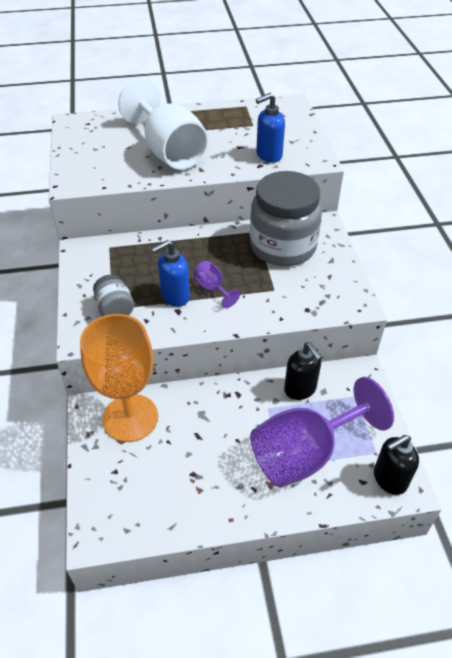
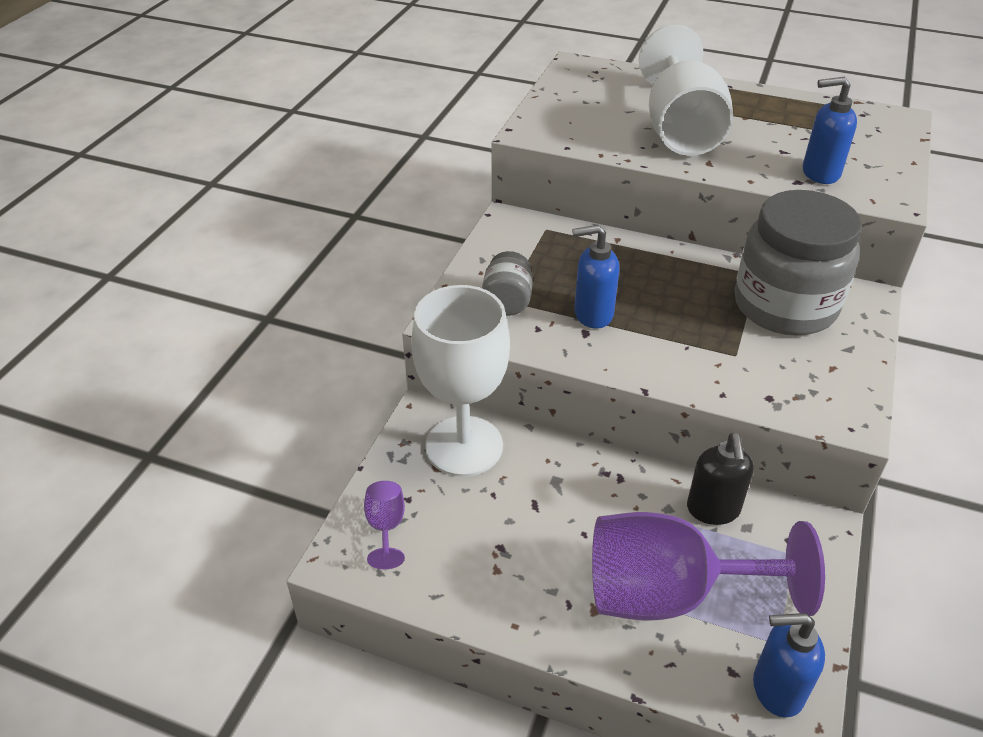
camera: 30 degrees right, 5 degrees down
(130, 418) = (464, 446): orange goblet -> white goblet
(212, 289) = (649, 323): purple goblet -> purple goblet (386, 527)
(389, 479) = (776, 689): black soap dispenser -> blue soap dispenser

